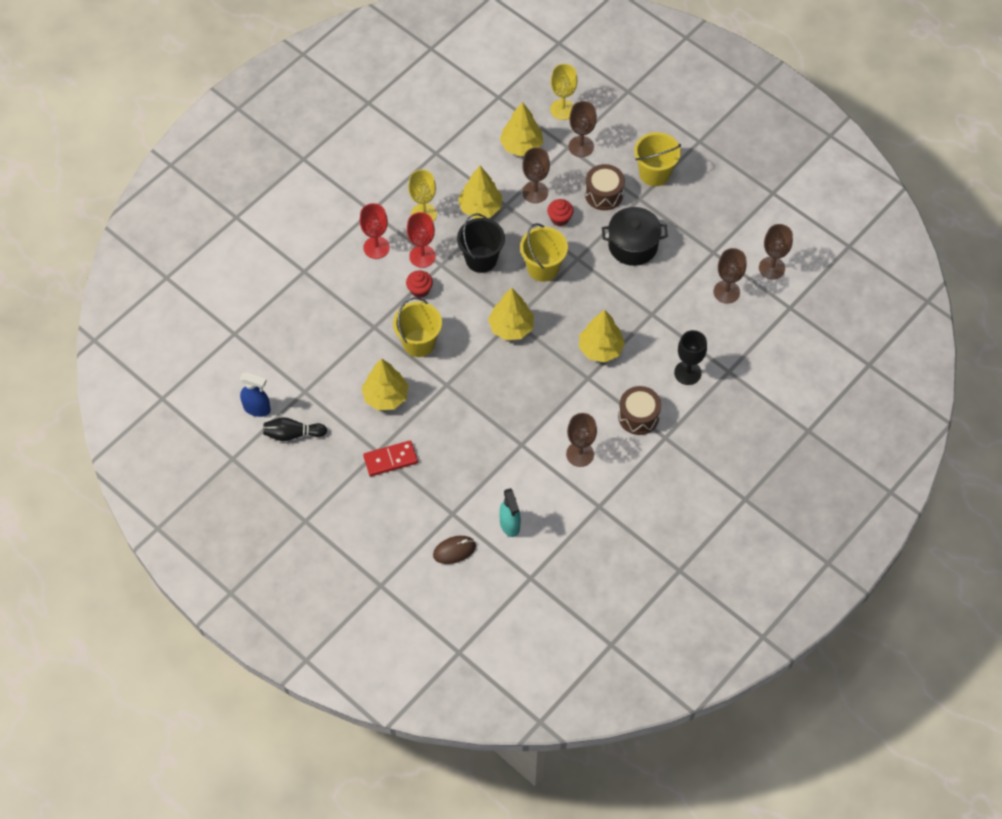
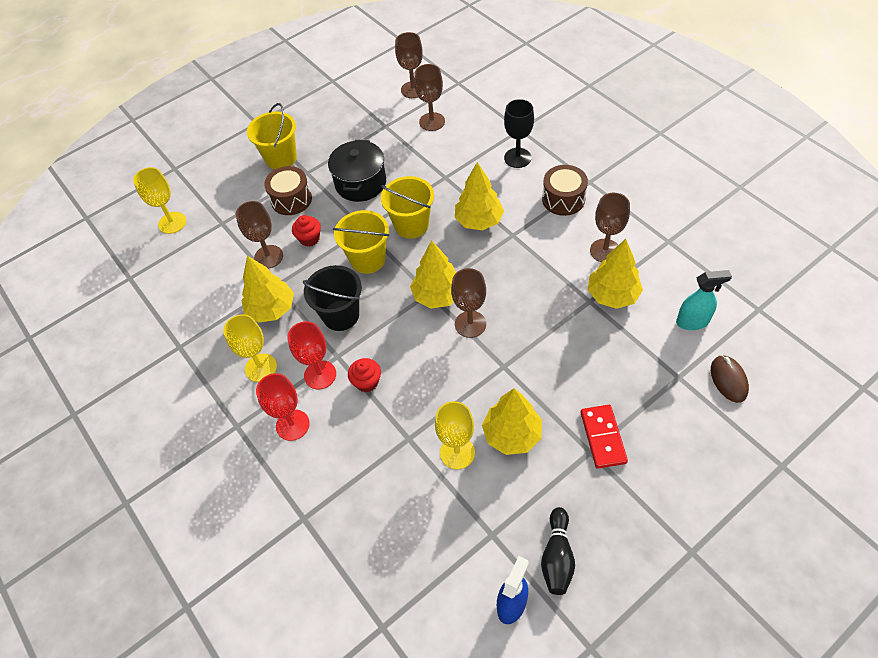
camera: 75 degrees left, 5 degrees down
(366, 361) = (457, 452): none -> yellow goblet
(419, 343) = (441, 390): yellow bucket -> yellow bucket (411, 225)
(521, 146) = (204, 263): yellow tree -> yellow tree (612, 295)
(581, 146) = (225, 212): brown goblet -> brown goblet (470, 324)

